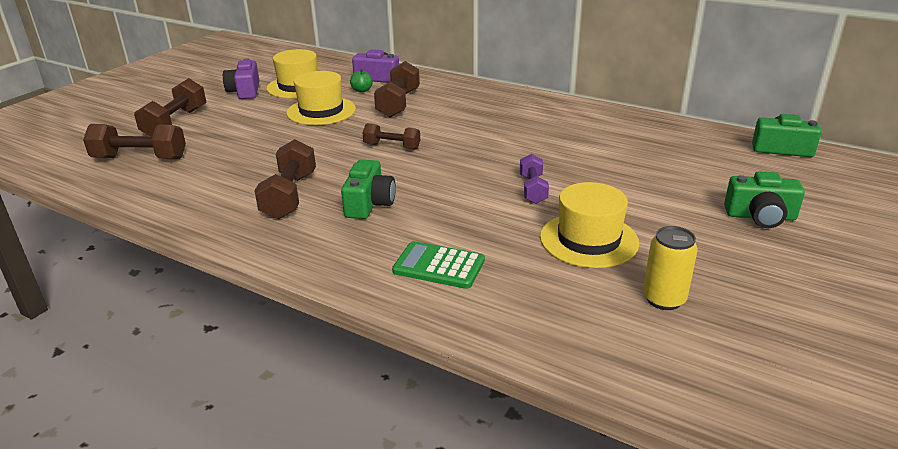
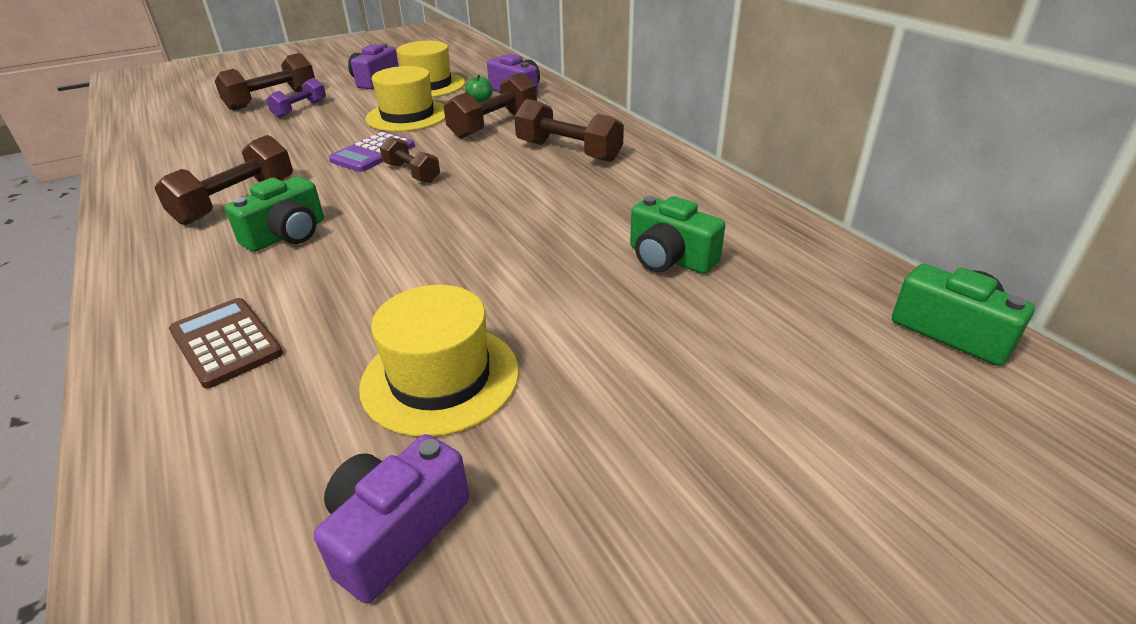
camera: 30 degrees right, 5 degrees up
(140, 158) = (191, 127): brown dumbbell -> brown dumbbell (568, 151)
(340, 141) = (373, 153): none -> purple calculator
(439, 266) = (225, 343): green calculator -> brown calculator
(533, 189) = (480, 275): purple dumbbell -> purple dumbbell (300, 109)
(664, 299) = (395, 531): yellow can -> purple camera
(760, 216) = (754, 446): green camera -> green camera (669, 258)

